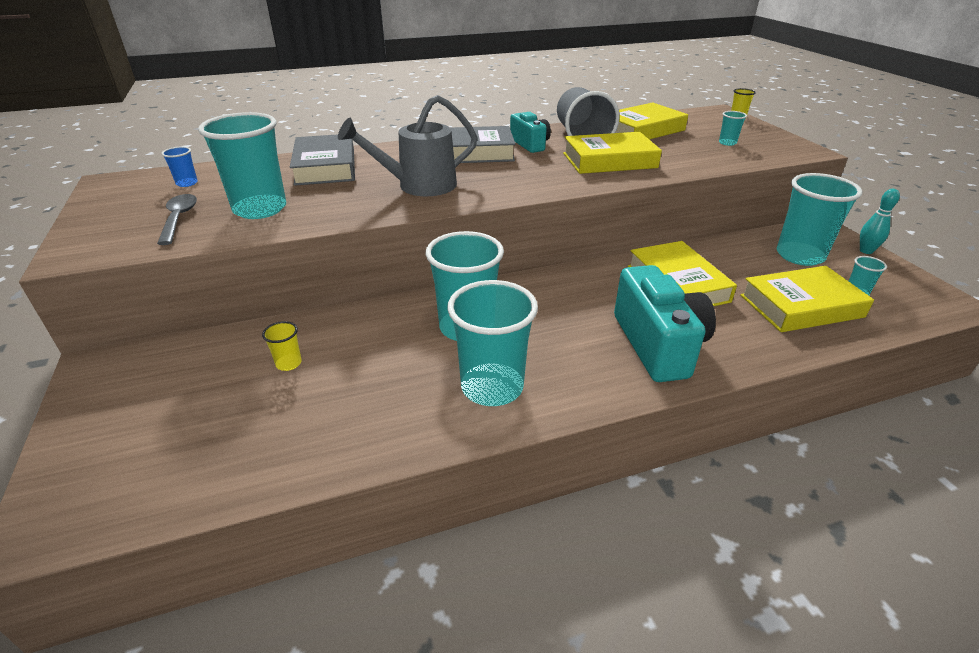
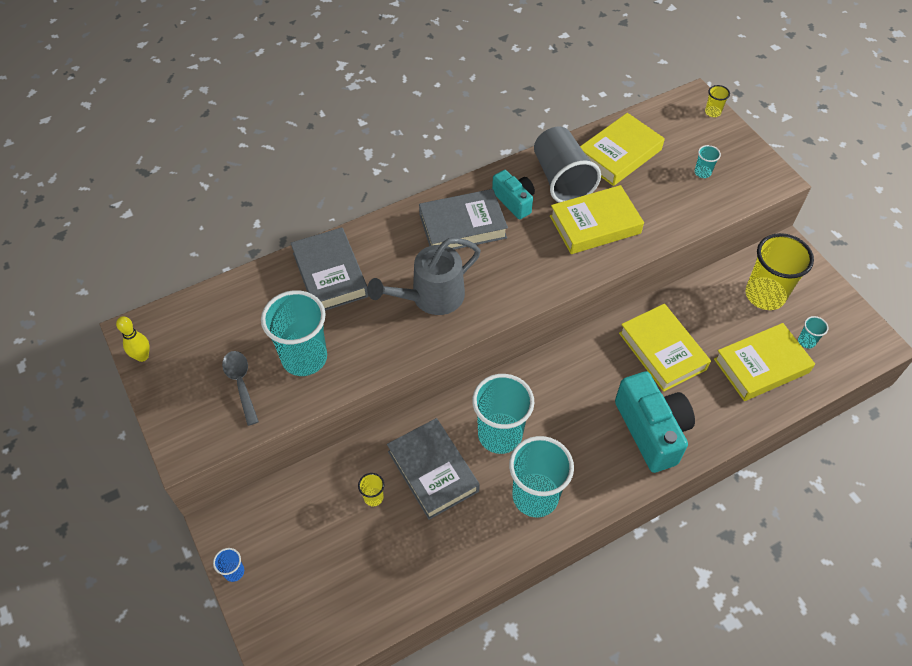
camera: 10 degrees left, 20 degrees up
(99, 195) = (142, 356): none -> yellow bowling pin
(187, 183) = (213, 324): blue cup -> blue cup (234, 572)
(373, 349) = (433, 471): none -> grey book
(800, 255) = (765, 295): turquoise cup -> yellow cup
(866, 251) = (821, 280): turquoise bowling pin -> none

